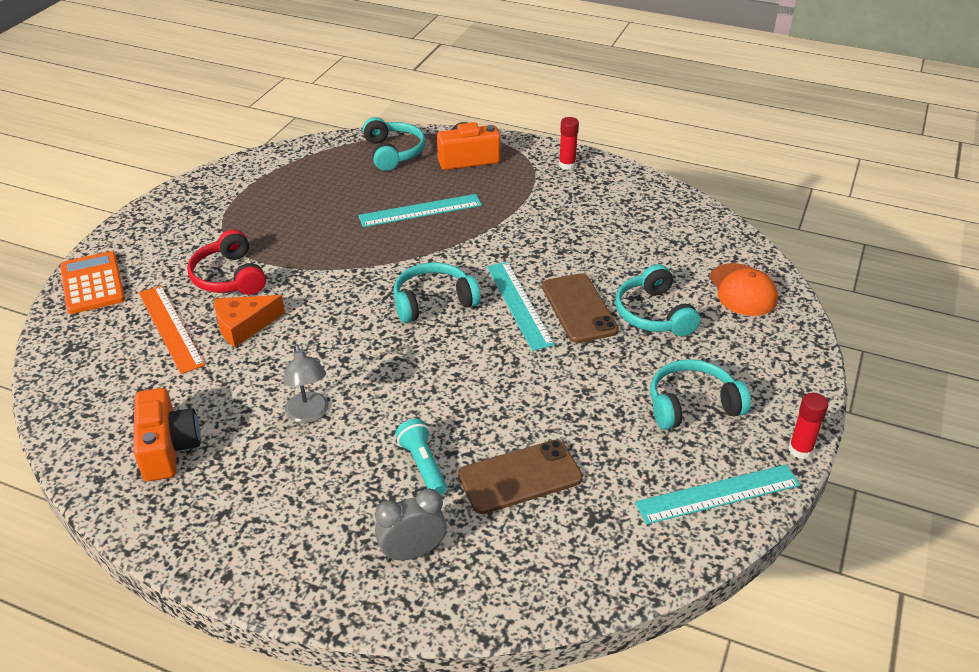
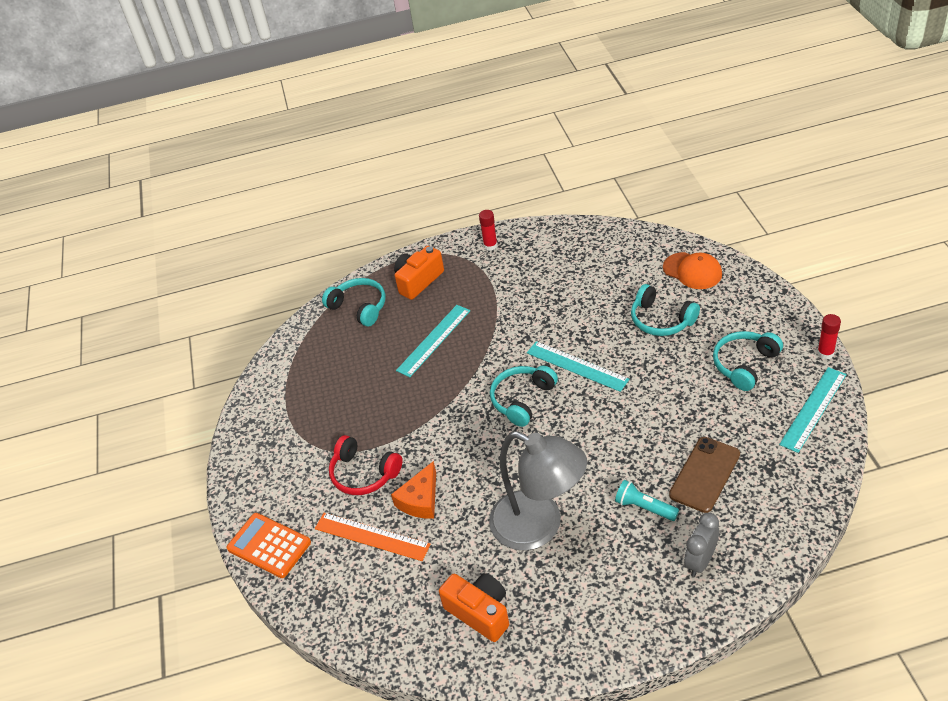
camera: 30 degrees left, 5 degrees up
(309, 414) = (539, 526): grey lamp -> grey lamp, size x2.08
(578, 308) = (615, 345): brown phone -> none

